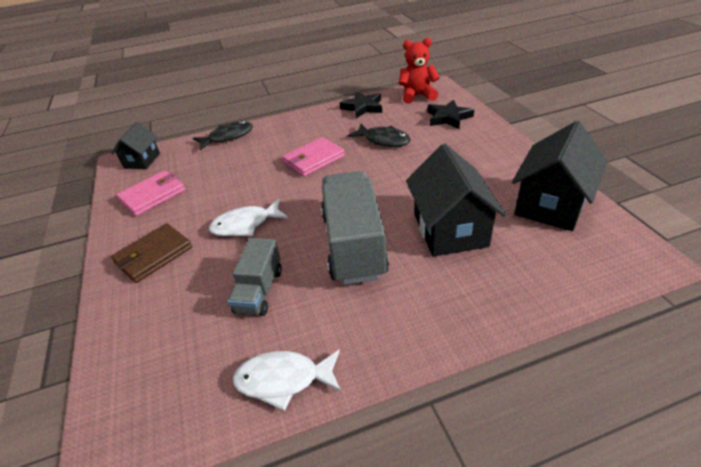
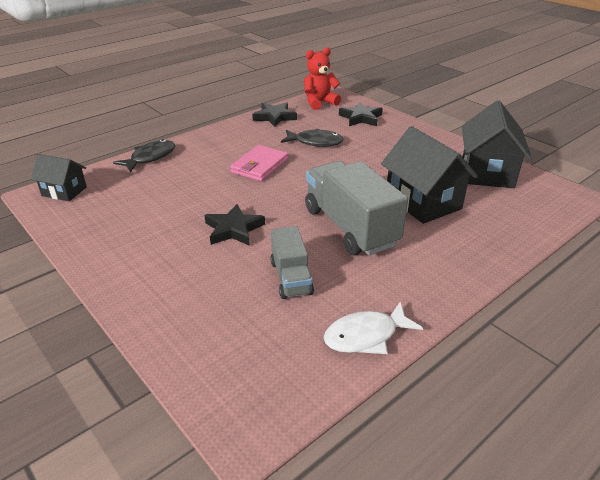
camera: 25 degrees left, 5 degrees down
(142, 160) = (64, 191): black house -> black house turned 60 degrees counterclockwise
(153, 195) = (107, 221): pink wallet -> none
(153, 255) = (155, 271): brown wallet -> none
(245, 224) = (233, 229): white fish -> black star

